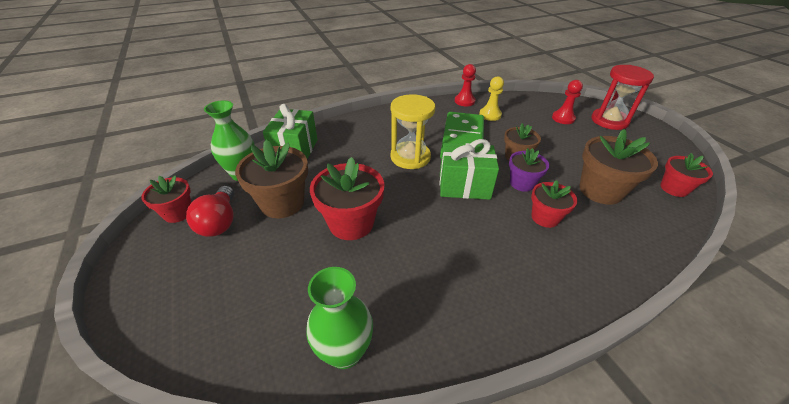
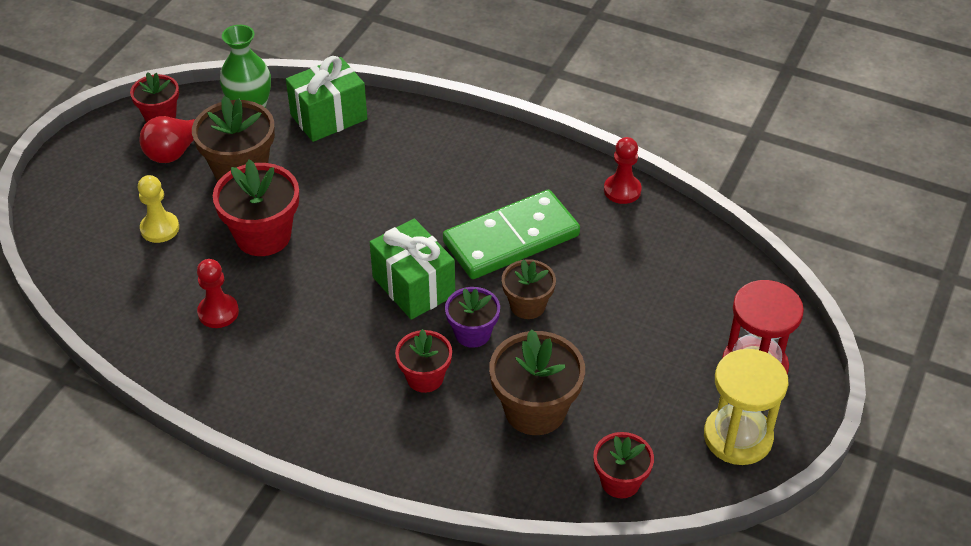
camera: 50 degrees right, 5 degrees up
(345, 352) = (127, 321): green vase -> none
(410, 157) = (420, 214): yellow hourglass -> yellow hourglass (737, 437)
(490, 115) = (612, 234): yellow pawn -> yellow pawn (160, 228)
(563, 118) = (697, 313): red pawn -> red pawn (218, 312)

